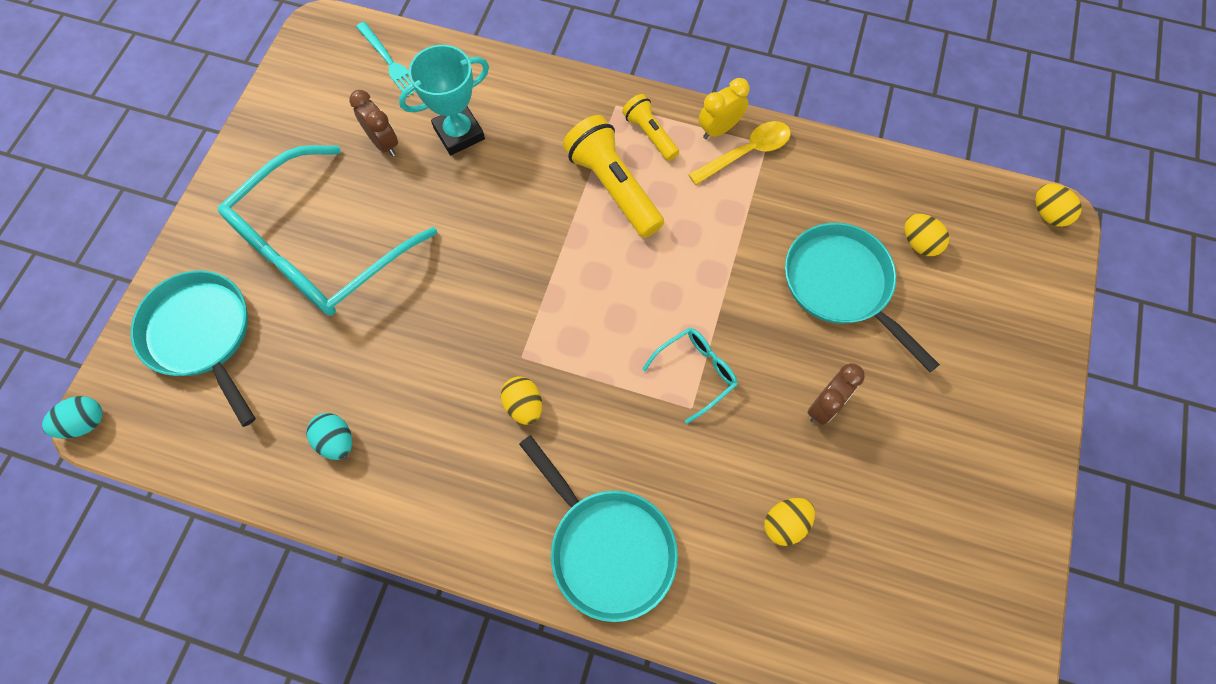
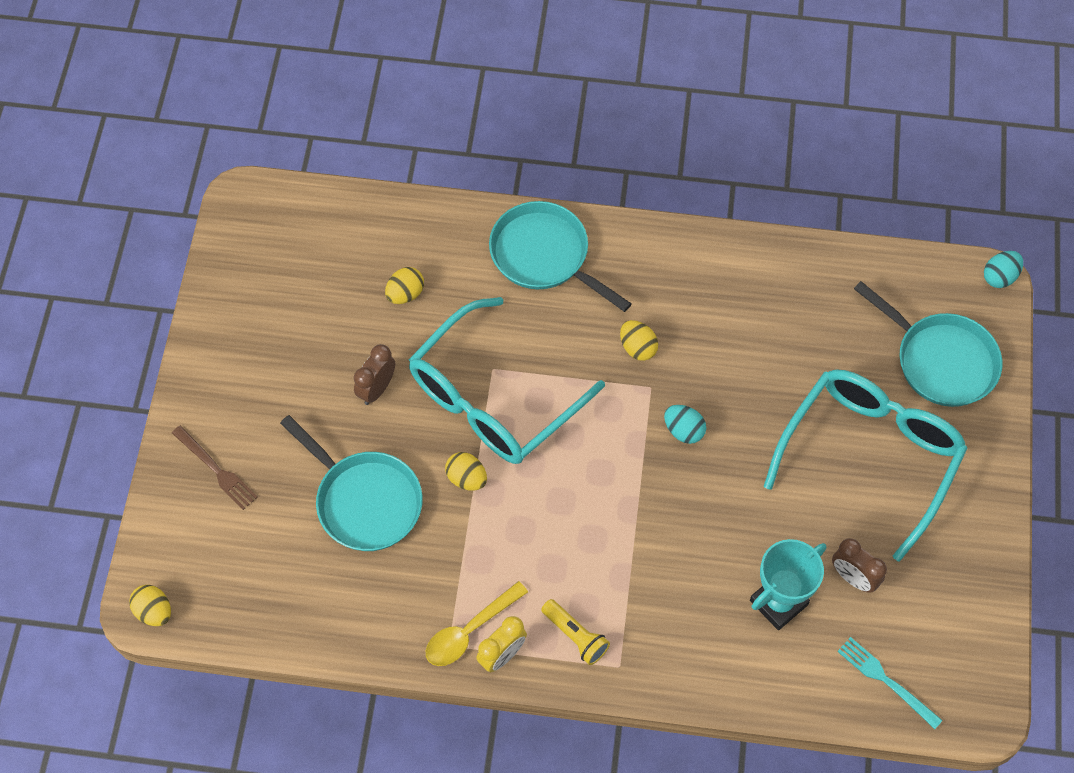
camera: 170 degrees right, 5 degrees down
(336, 441) = (786, 296): turquoise egg -> turquoise egg (683, 430)
(613, 187) = (602, 568): yellow flashlight -> none
(696, 372) = (492, 399): turquoise glasses -> turquoise glasses, size x2.30
(919, 243) = (288, 557): yellow egg -> yellow egg (466, 478)
(1000, 343) = (216, 469): none -> brown fork

